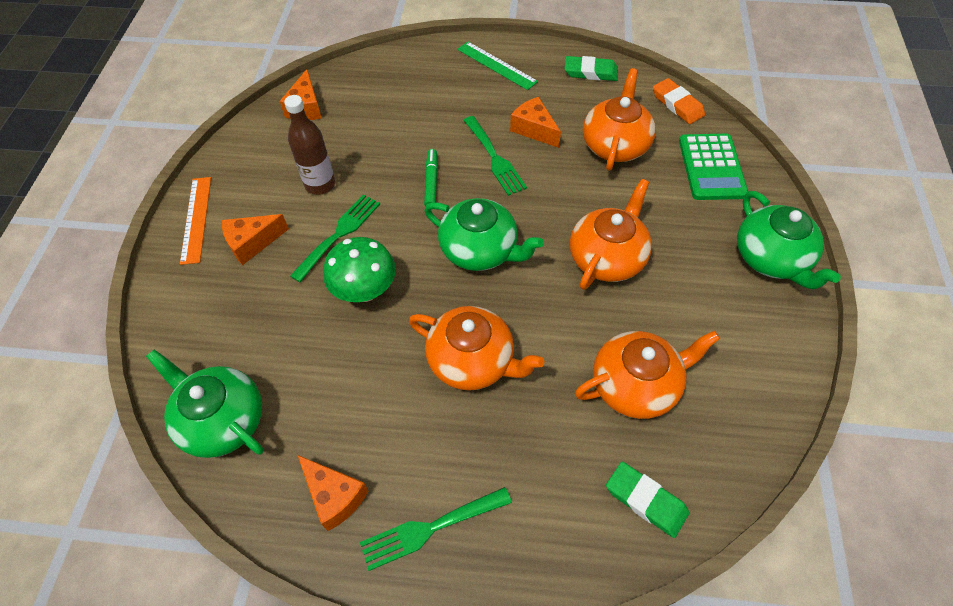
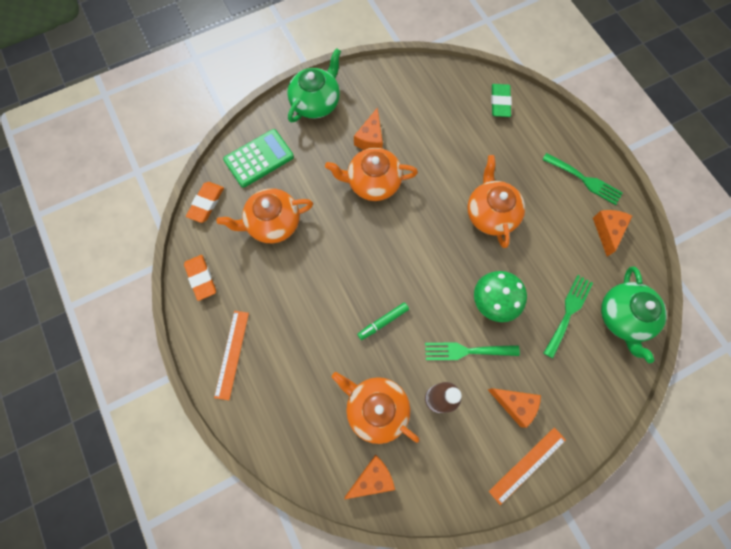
camera: 125 degrees left, 15 degrees up
(480, 250) = (417, 255): green teapot -> none
(494, 158) = (334, 293): green fork -> green fork (568, 312)
(496, 65) = (231, 354): green ruler -> orange ruler
(534, 129) = (289, 284): orange cheese -> orange cheese (370, 138)
(590, 72) = (201, 278): green eraser -> orange eraser
(636, 385) = (445, 131): orange teapot -> orange teapot (376, 409)

